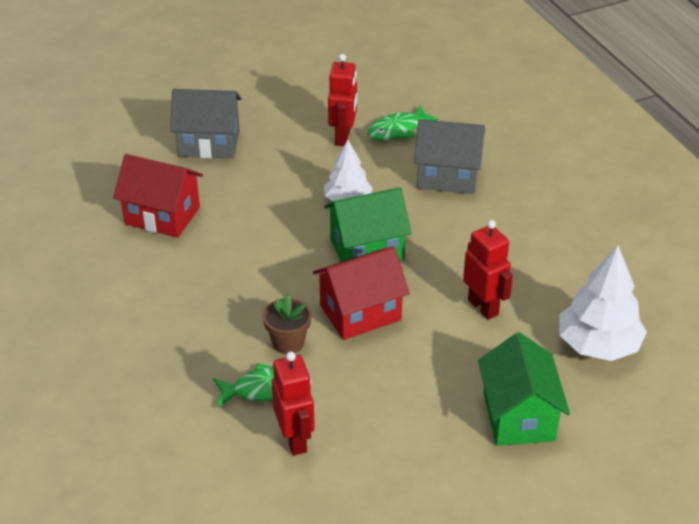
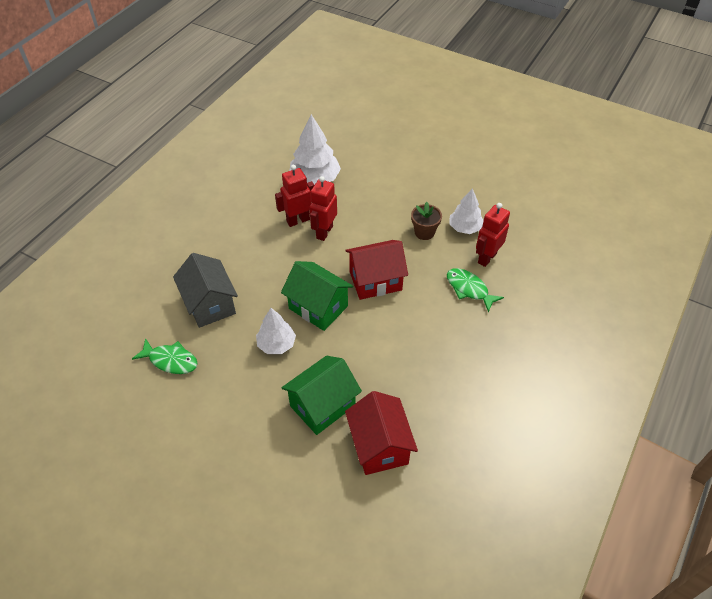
camera: 125 degrees left, 10 degrees up
(209, 143) = (272, 478): grey house -> none
(288, 343) = (428, 299): brown flower pot -> brown flower pot (424, 232)
(343, 137) = (202, 390): red robot -> red robot (298, 220)
(360, 313) = (375, 281): red house -> red house turned 45 degrees counterclockwise
(368, 451) = (465, 228): none -> white tree
(518, 416) = (390, 187): green house -> green house (322, 406)

